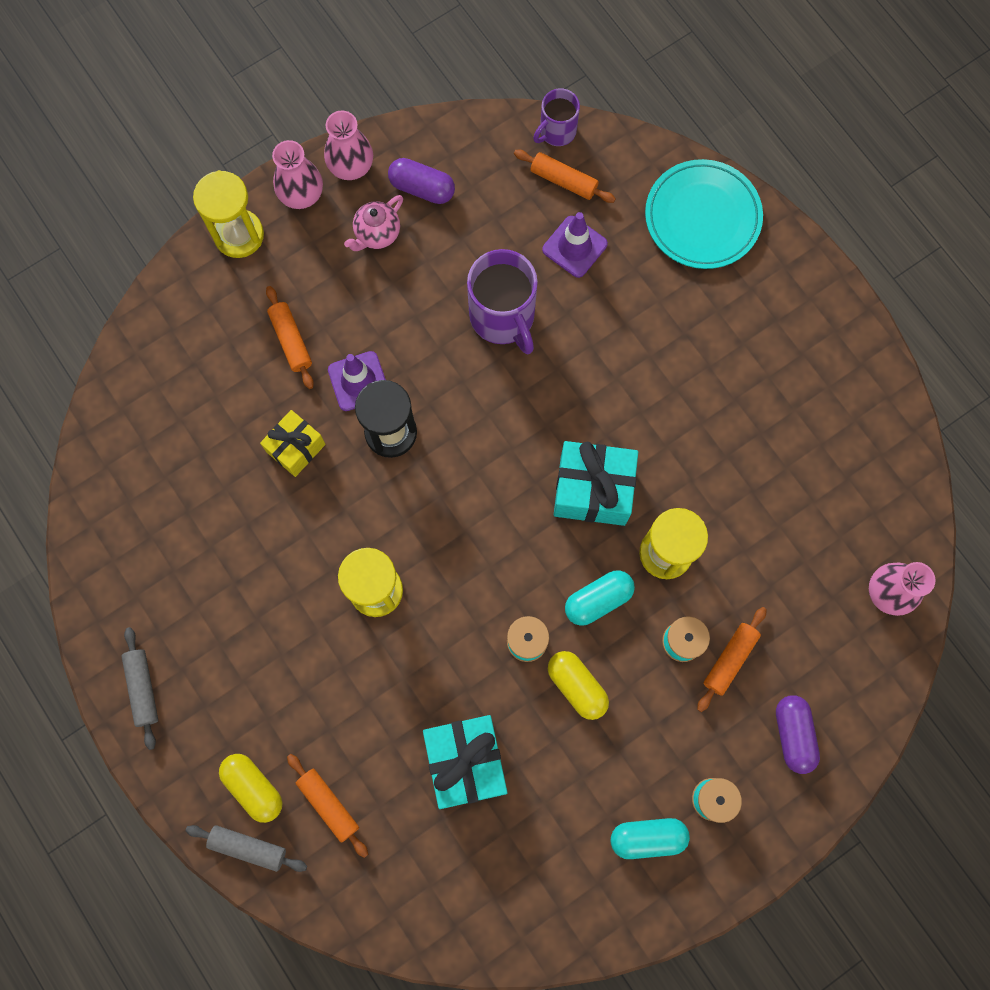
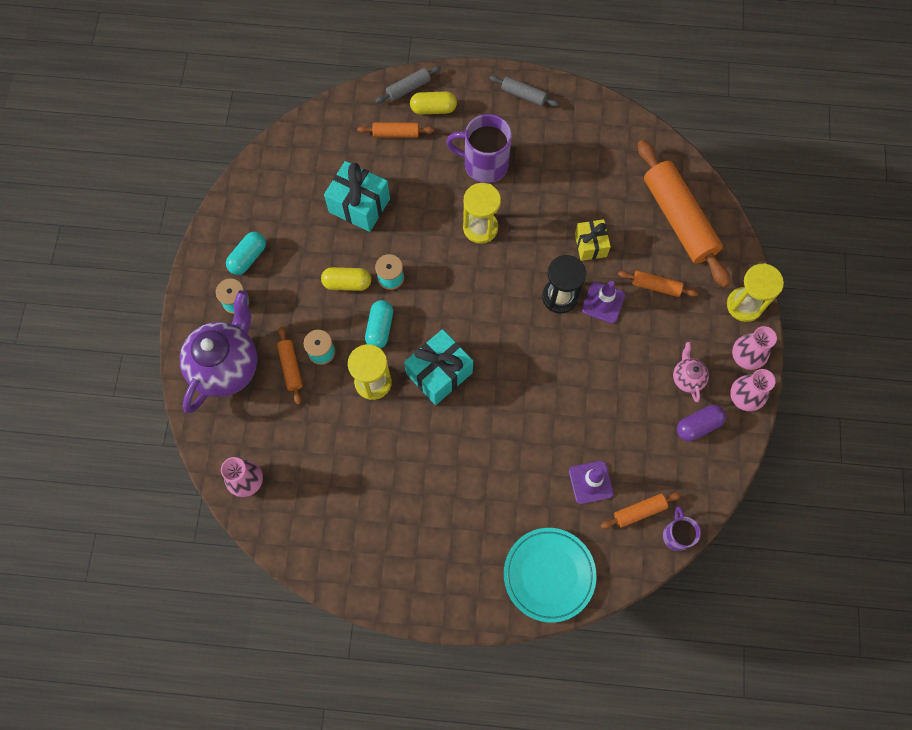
camera: 130 degrees right, 5 degrees down
(181, 376) = (678, 219): none -> orange rolling pin
(503, 317) = (579, 406): purple mug -> purple mug (484, 164)
(793, 734) = (227, 366): purple capsule -> purple teapot

